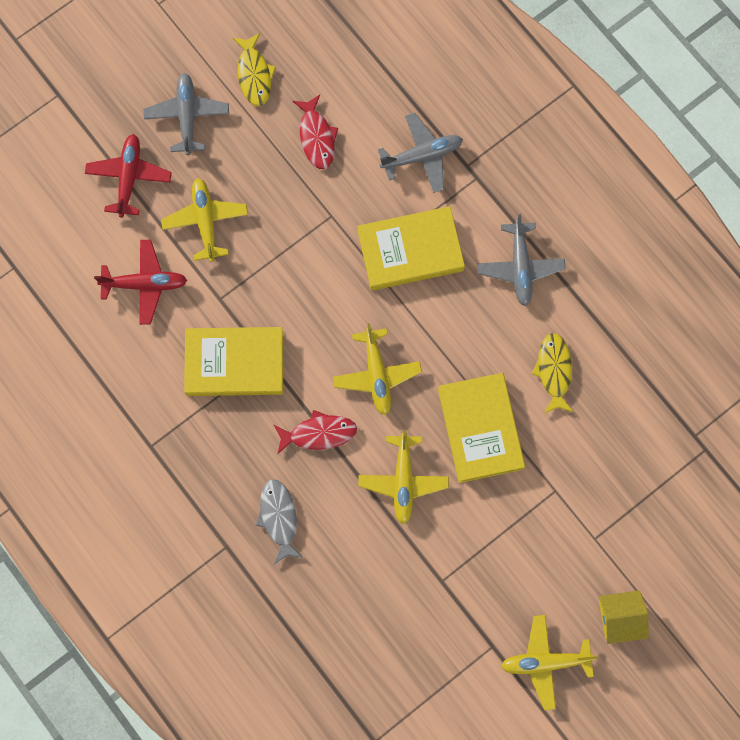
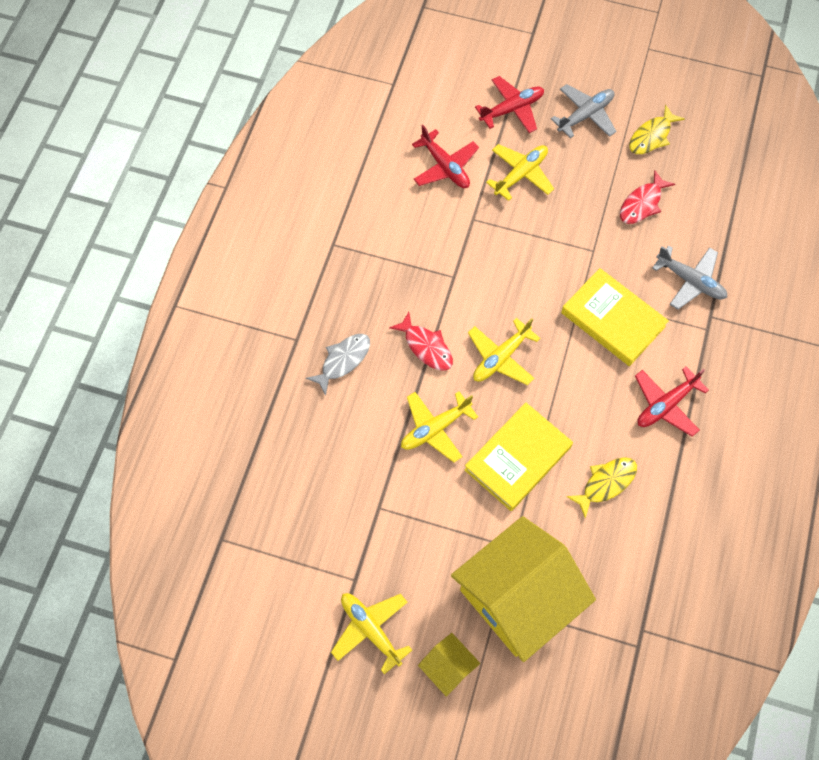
camera: 55 degrees right, 10 degrees down
(234, 363) = (434, 258): yellow book -> none
(520, 267) = (666, 405): grey plane -> red plane
(600, 517) = (517, 597): none -> yellow house

